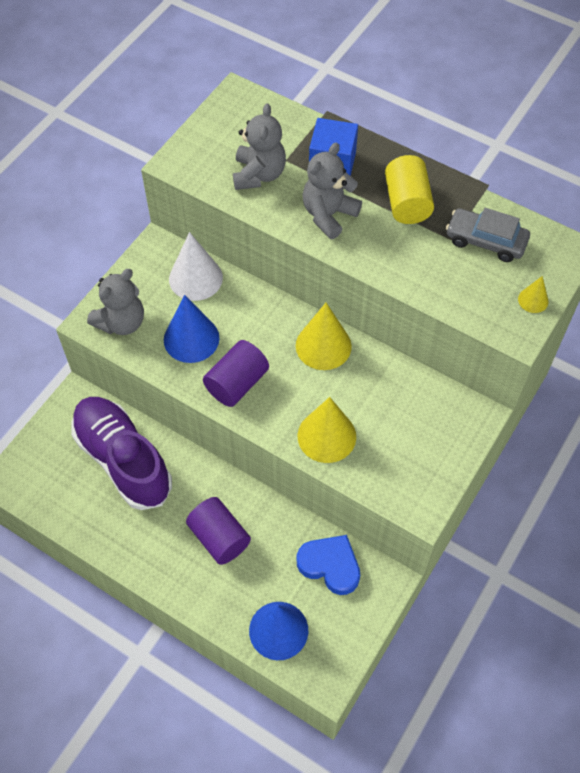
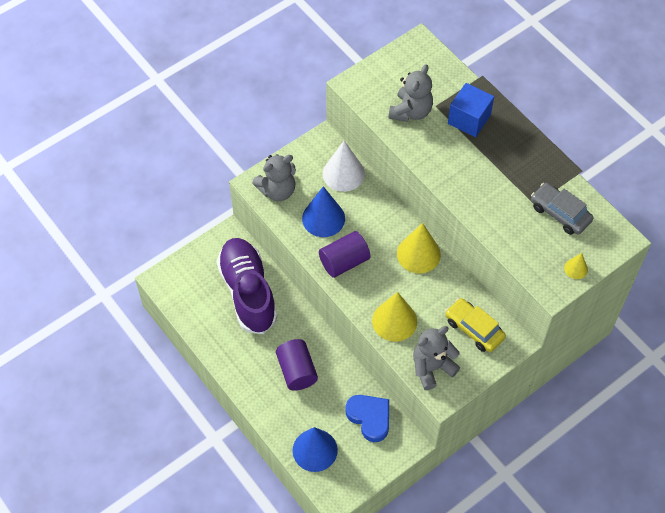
camera: 20 degrees right, 0 degrees up
(328, 215) = (450, 158): grey teddy bear -> grey teddy bear (432, 367)
(407, 203) = (513, 166): yellow cylinder -> none
(425, 414) = (474, 329): none -> yellow car

